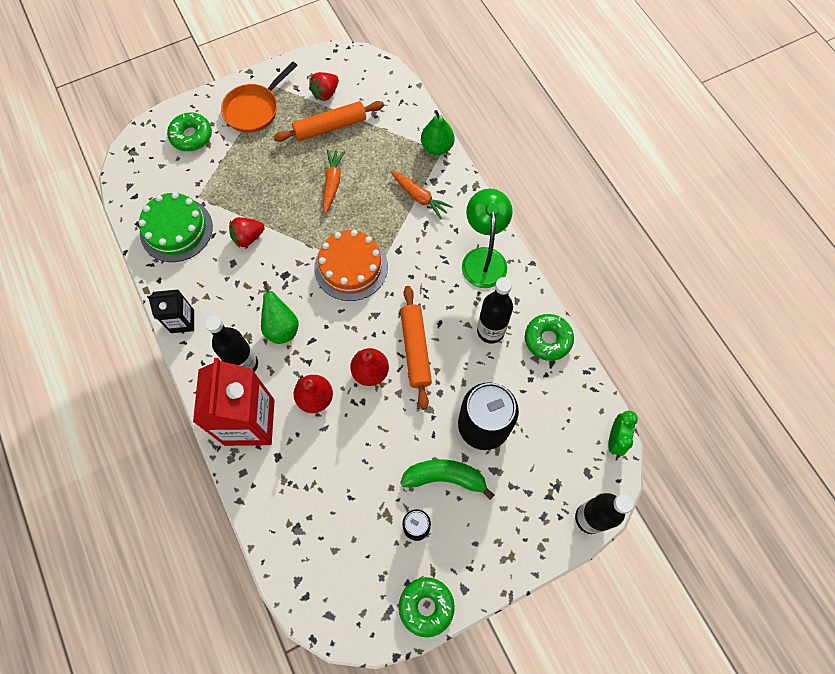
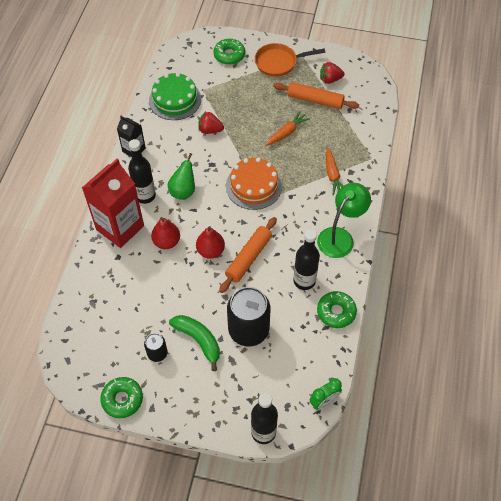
camera: 40 degrees right, 10 degrees down
(437, 147) = (371, 154): green pear -> none

